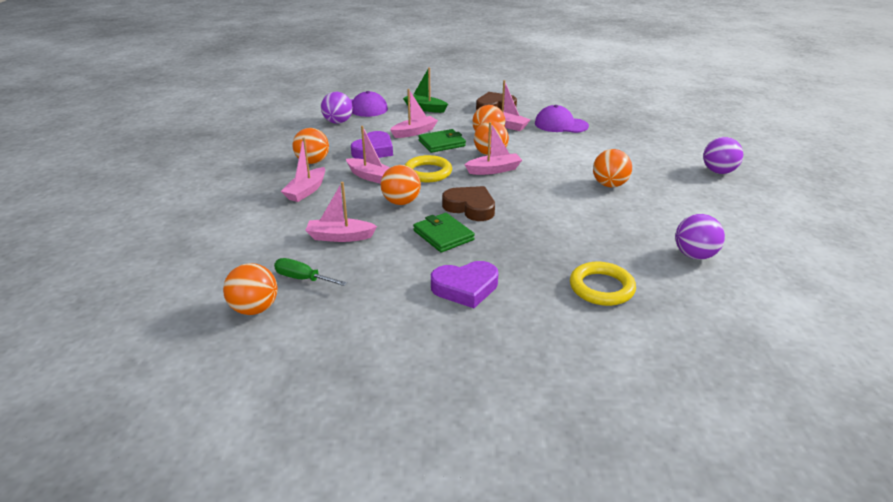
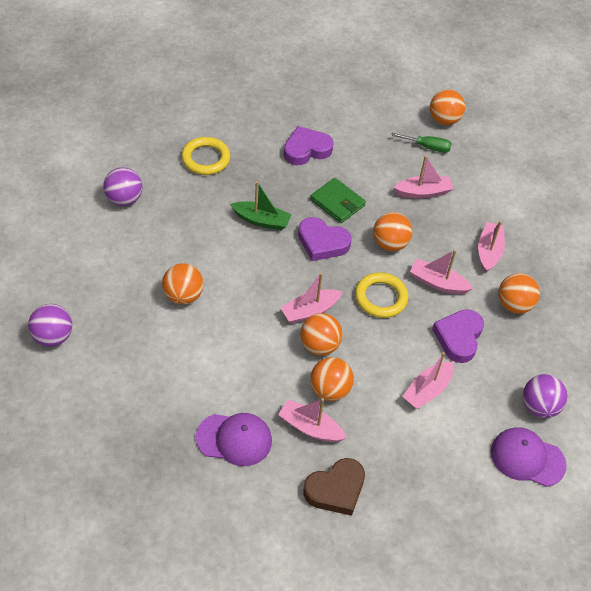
camera: 165 degrees right, 20 degrees up
(425, 108) = (438, 469): green boat -> green boat (261, 220)
(442, 143) = (384, 364): green wallet -> none
(470, 207) = (322, 242): brown heart -> purple heart

